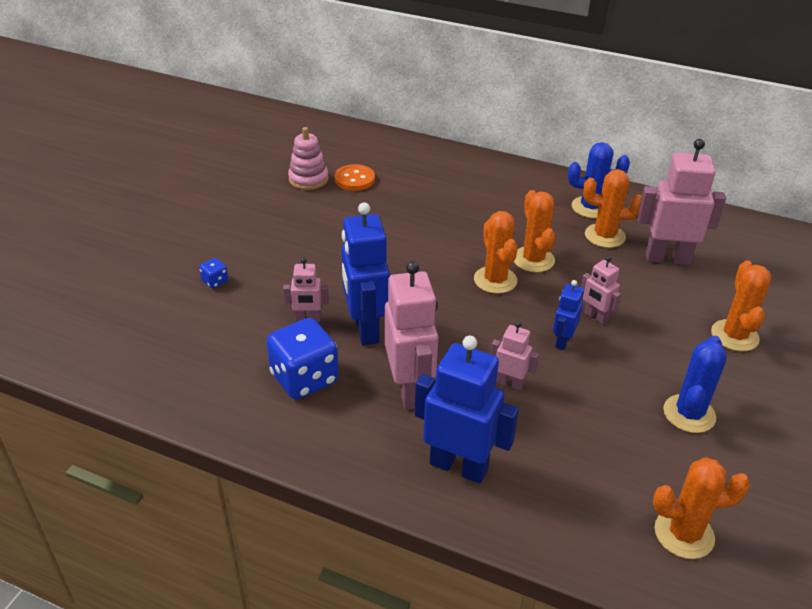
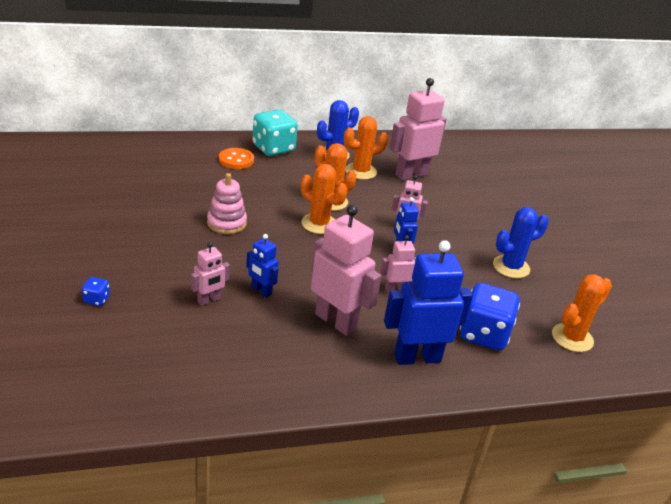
camera: 40 degrees left, 5 degrees down
(304, 379) = (252, 345): blue dice -> blue dice (484, 334)
(308, 179) = (96, 191): pink stacking toy -> pink stacking toy (226, 223)
(354, 179) = (137, 181): orange button -> orange button (236, 160)
(365, 329) = (261, 291): blue robot -> blue robot, size x0.52
(525, 182) = (273, 149): none -> turquoise dice
(689, 414) = (511, 267): blue cactus -> blue cactus turned 75 degrees clockwise
(734, 336) = (491, 211): orange cactus -> none

